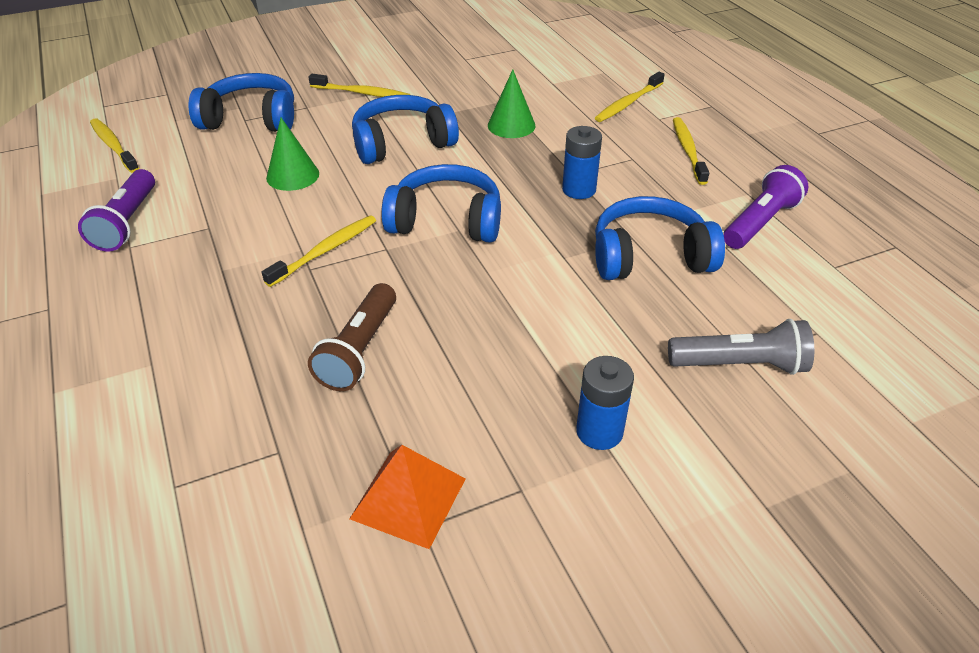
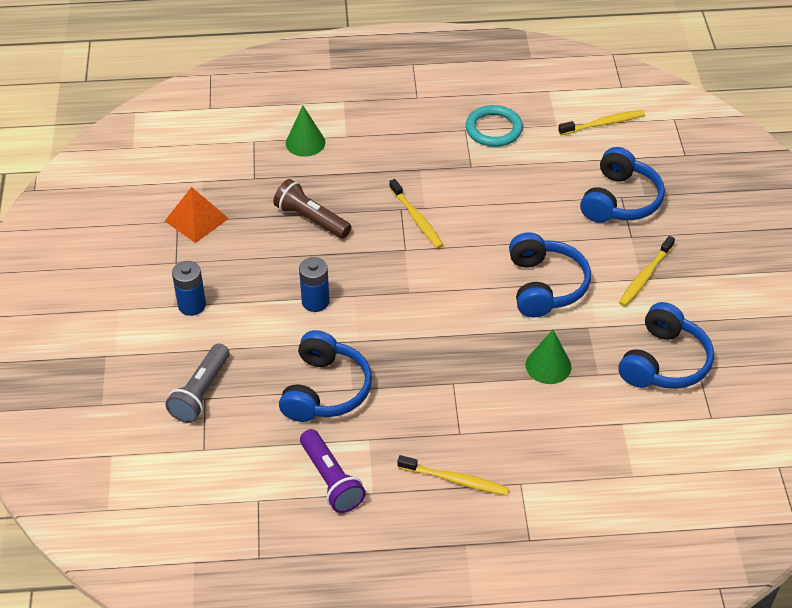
camera: 110 degrees right, 5 degrees up
(127, 222) = (493, 129): purple flashlight -> turquoise ring
(292, 175) = (520, 214): green cone -> green cone (305, 142)
(446, 221) = (422, 288): blue headphones -> blue headphones (664, 362)
(579, 190) = (428, 378): blue battery -> blue battery (315, 302)
(628, 103) = (558, 469): yellow toothbrush -> none

